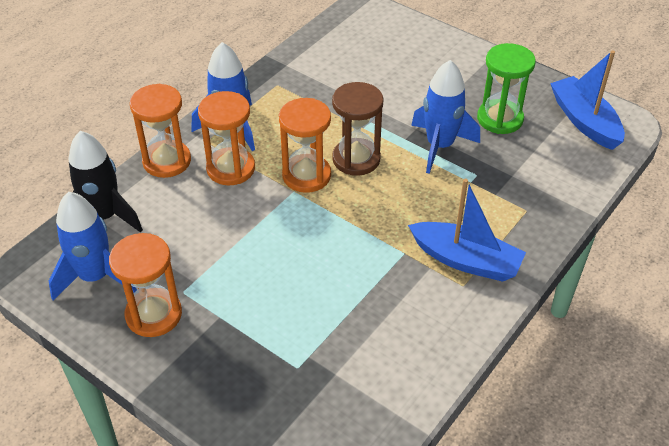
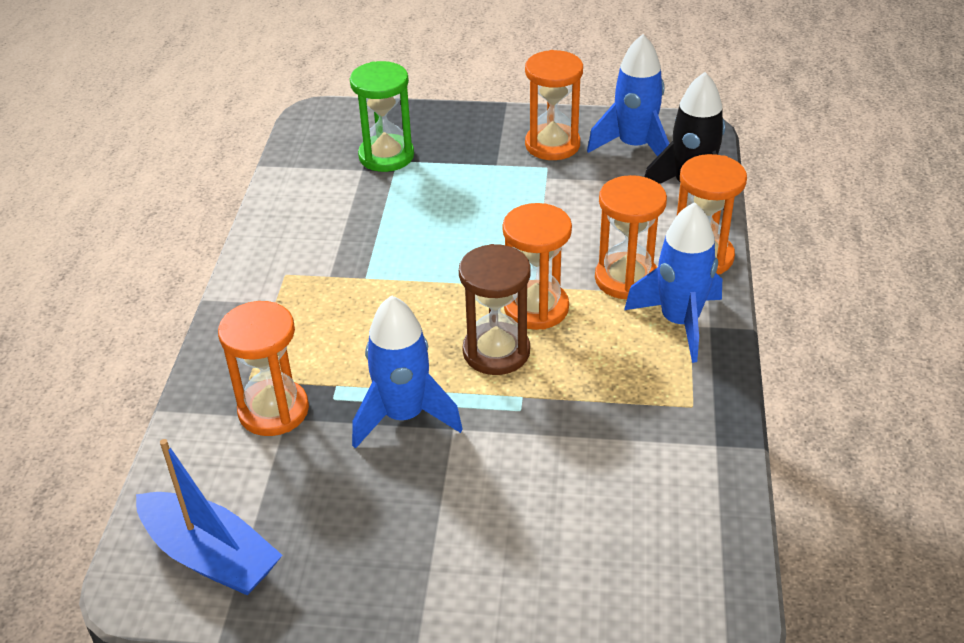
camera: 150 degrees right, 5 degrees down
(465, 260) = (295, 297): blue boat -> none
(500, 119) = (343, 498): green hourglass -> green hourglass (386, 156)
(518, 183) = (273, 410): none -> orange hourglass

